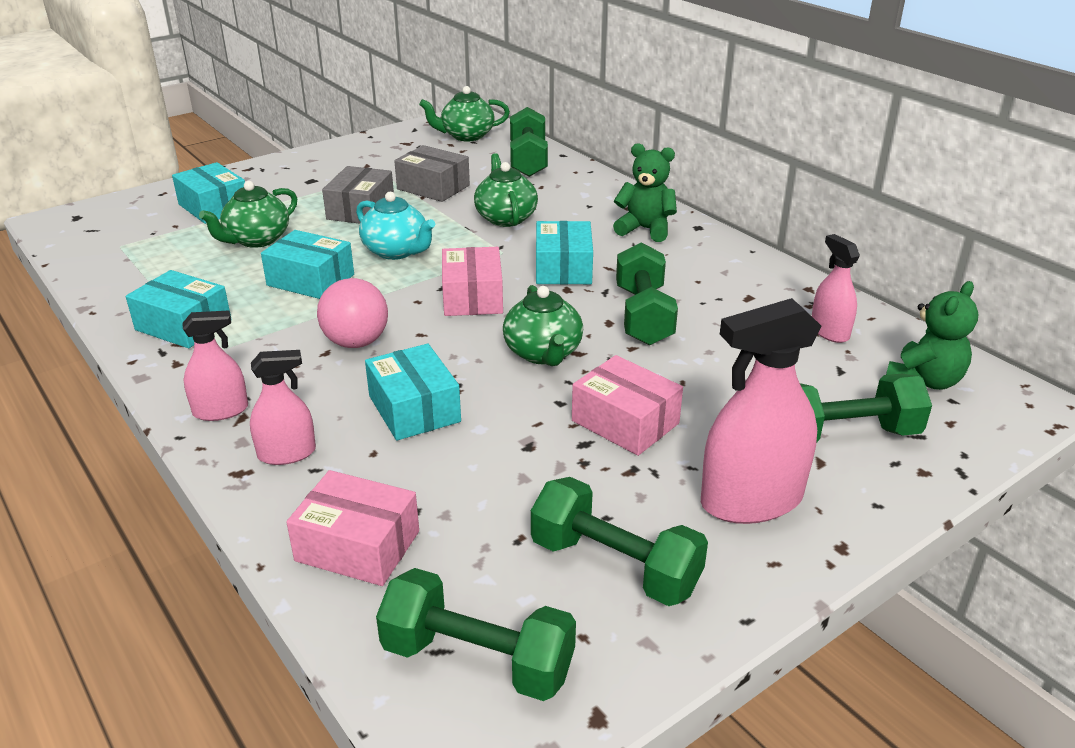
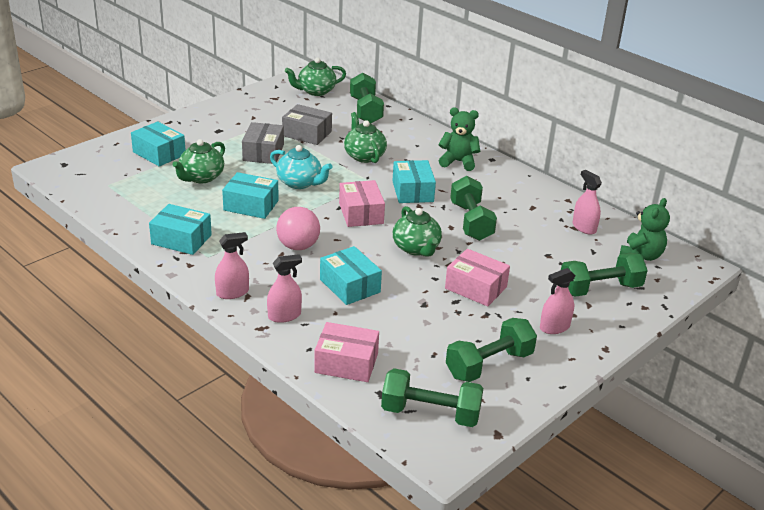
camera: 10 degrees left, 0 degrees up
(615, 566) = (489, 364): green dumbbell -> green dumbbell turned 60 degrees counterclockwise
(751, 500) = (554, 327): pink spray bottle -> pink spray bottle, size x0.56

